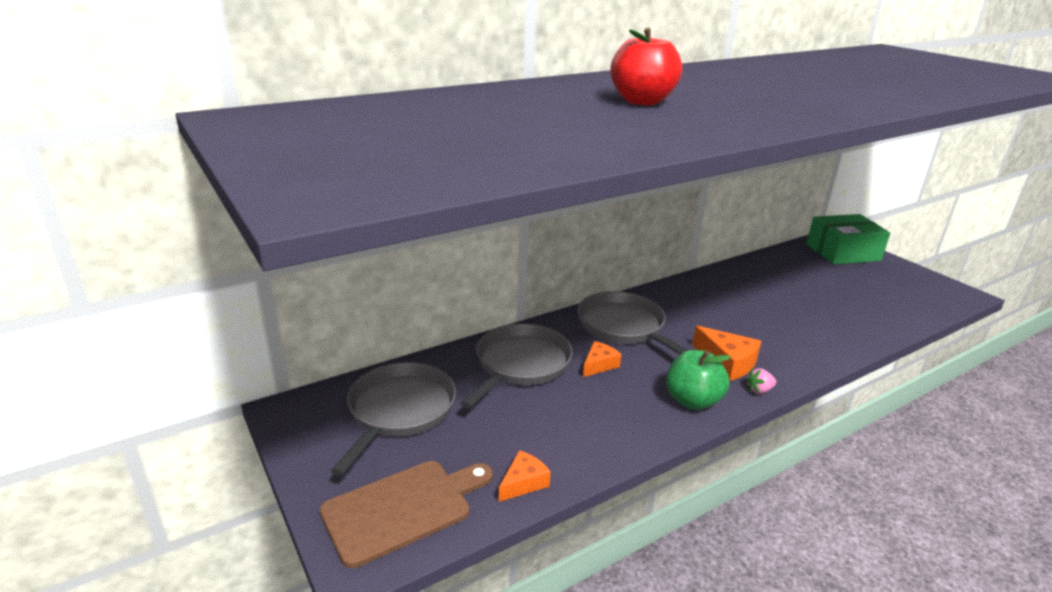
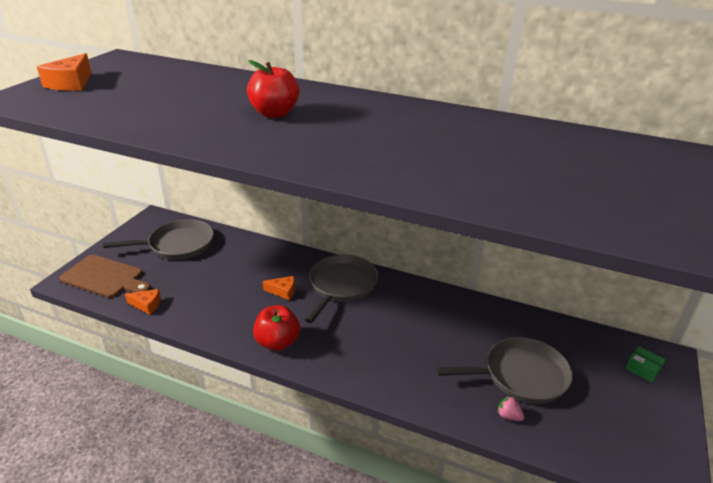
camera: 55 degrees right, 5 degrees up
(520, 364) = (255, 263): grey pan -> grey pan (521, 375)
(692, 400) = (277, 342): green apple -> red apple
(727, 362) = (343, 345): orange cheese -> orange cheese (71, 83)
(759, 390) = (320, 370): pink strawberry -> pink strawberry (508, 416)
(842, 252) = (642, 369): green box -> green box, size x0.43

